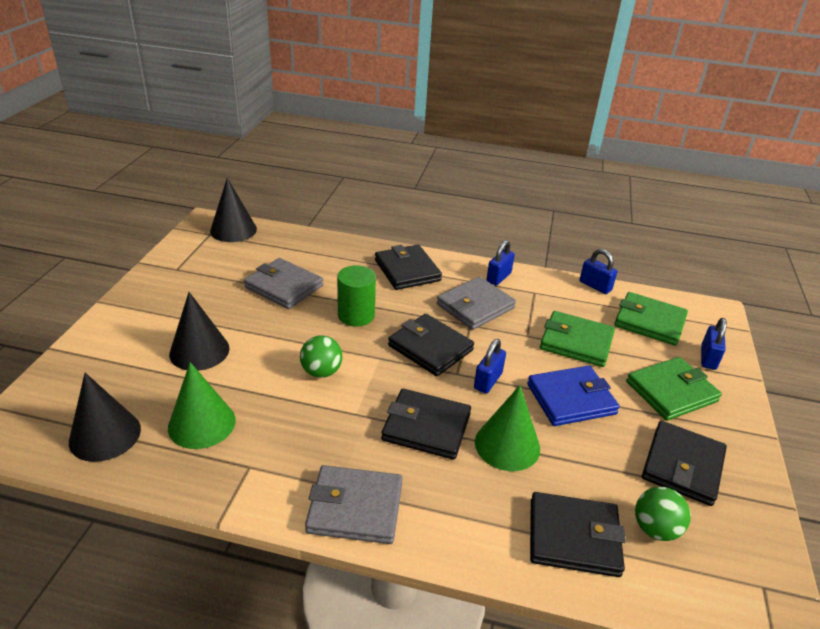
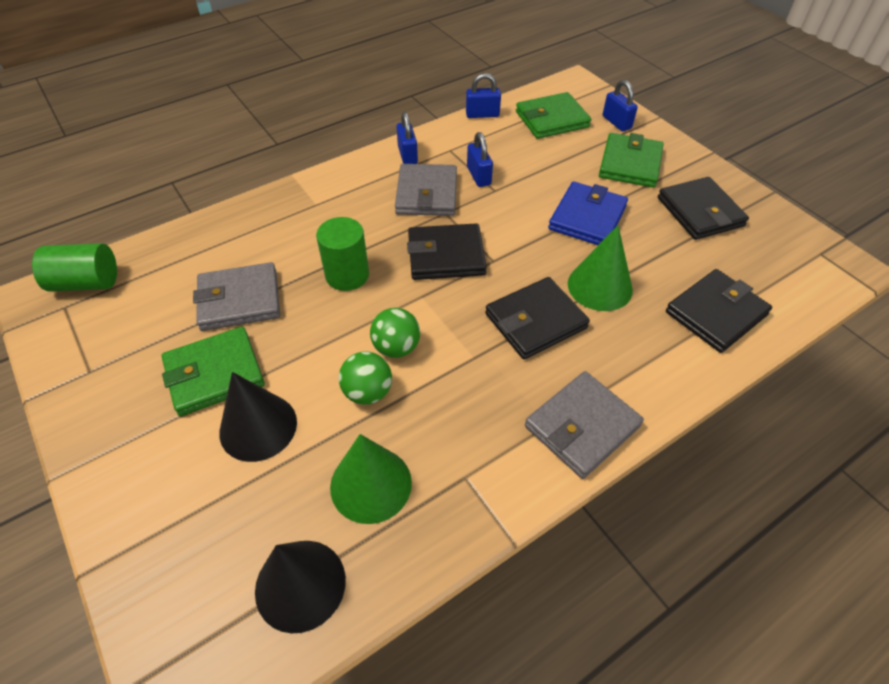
camera: 45 degrees left, 15 degrees up
(233, 230) = (86, 283): black cone -> green cylinder
(407, 270) = (327, 201): black wallet -> none
(488, 381) = (521, 248): blue padlock -> blue padlock (479, 176)
(576, 342) = (531, 170): green wallet -> green wallet (214, 374)
(655, 529) = (741, 267): green ball -> green ball (368, 392)

